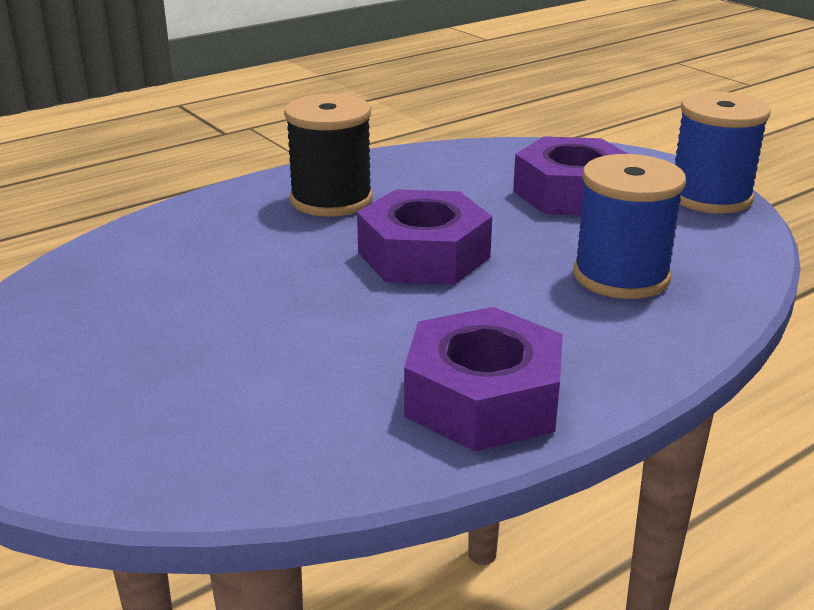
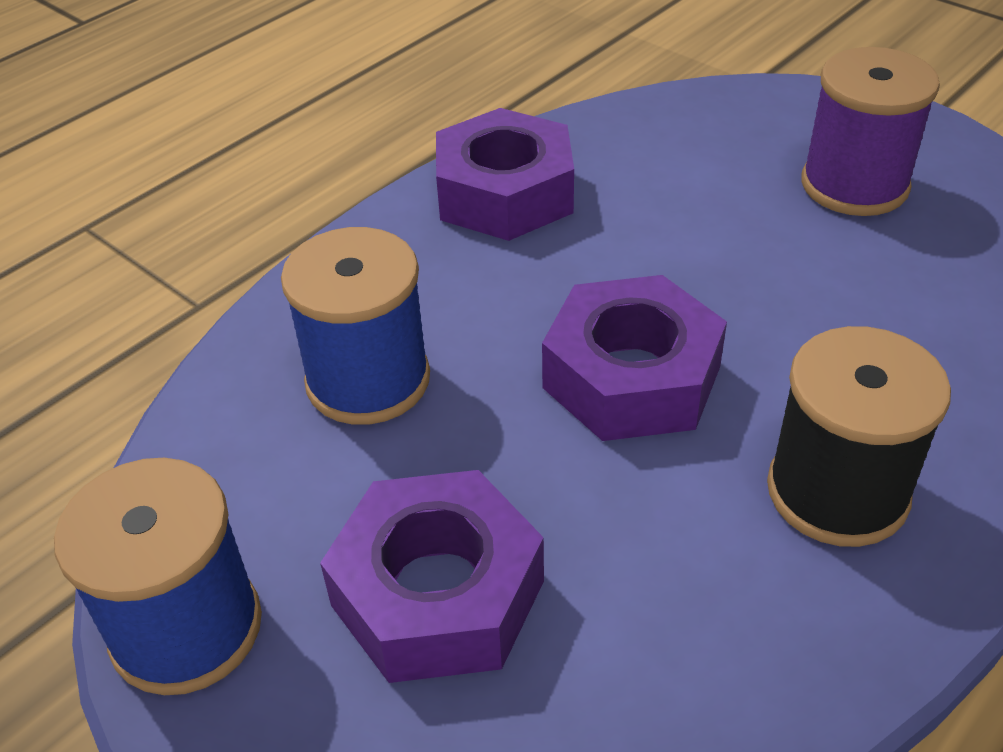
camera: 170 degrees right, 15 degrees up
(124, 353) = (854, 185): none -> purple spool

